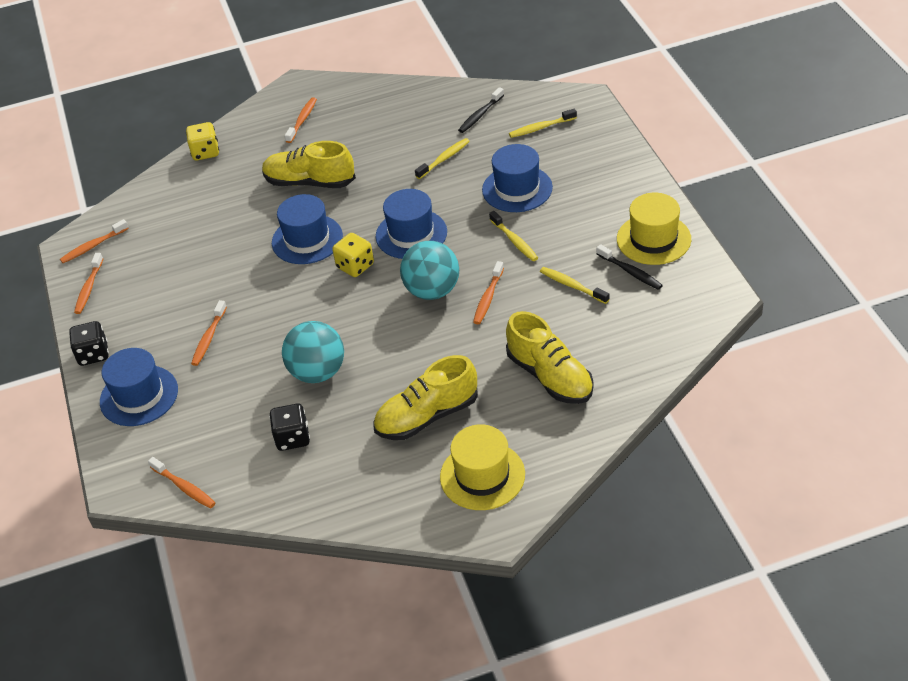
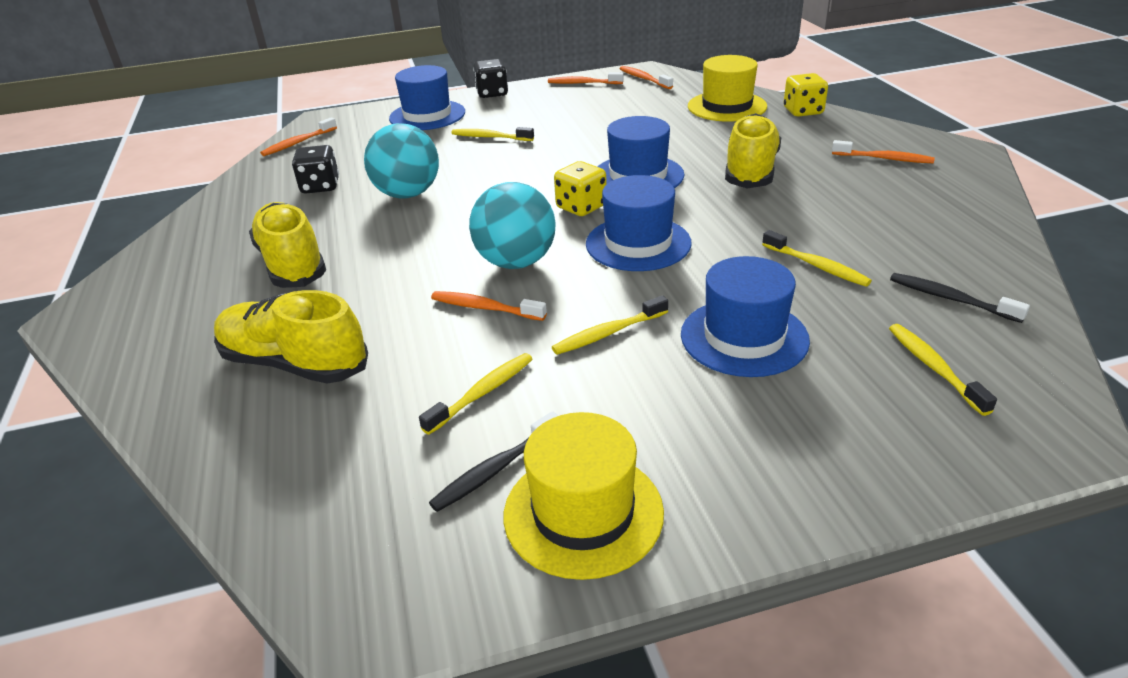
camera: 90 degrees right, 10 degrees down
(209, 338) = (490, 137): orange toothbrush -> yellow toothbrush
(482, 475) = (165, 304): yellow hat -> yellow hat (727, 106)
(550, 376) = (294, 363): yellow shoe -> yellow shoe turned 60 degrees clockwise

